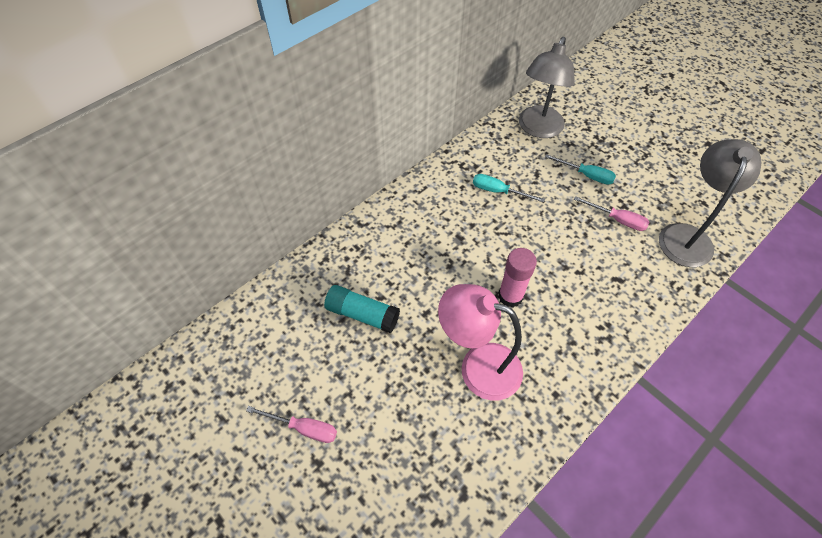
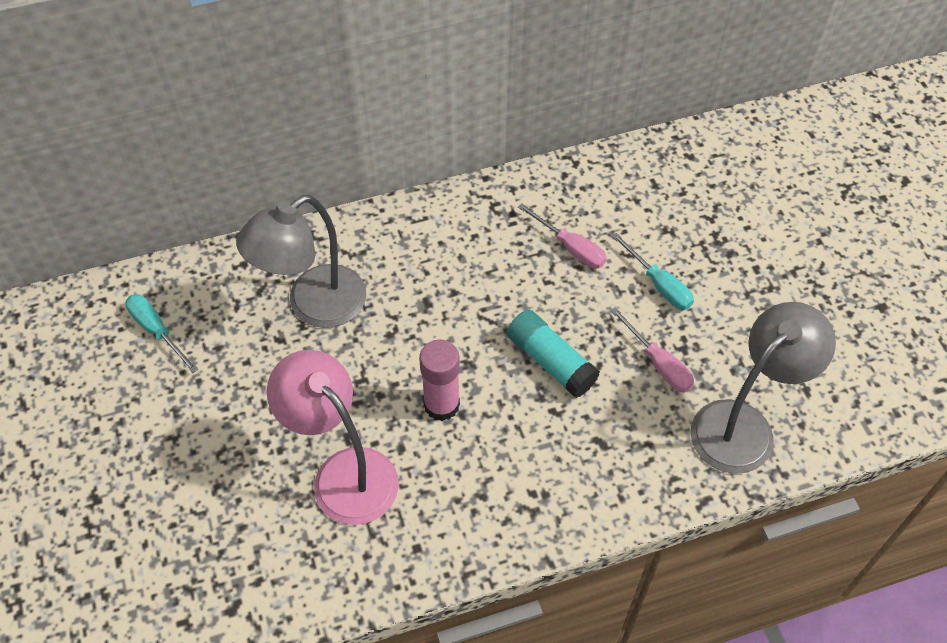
camera: 25 degrees right, 0 degrees up
(303, 428) = (102, 454): pink screwdriver -> pink screwdriver (570, 247)
(362, 314) = (245, 351): turquoise glue stick -> turquoise glue stick (551, 361)
(498, 191) = (519, 260): turquoise screwdriver -> turquoise screwdriver (157, 331)
(538, 129) = (636, 192): grey lamp -> grey lamp (314, 306)

